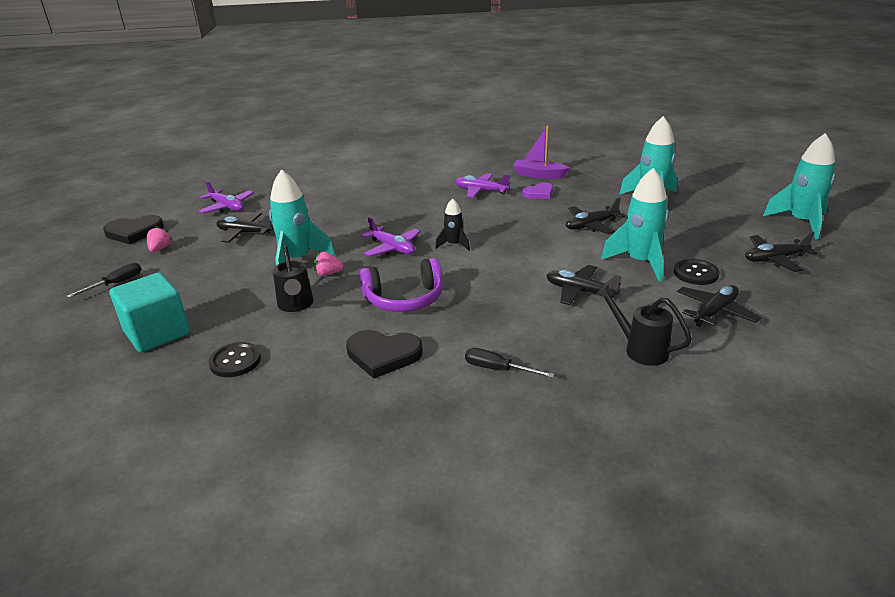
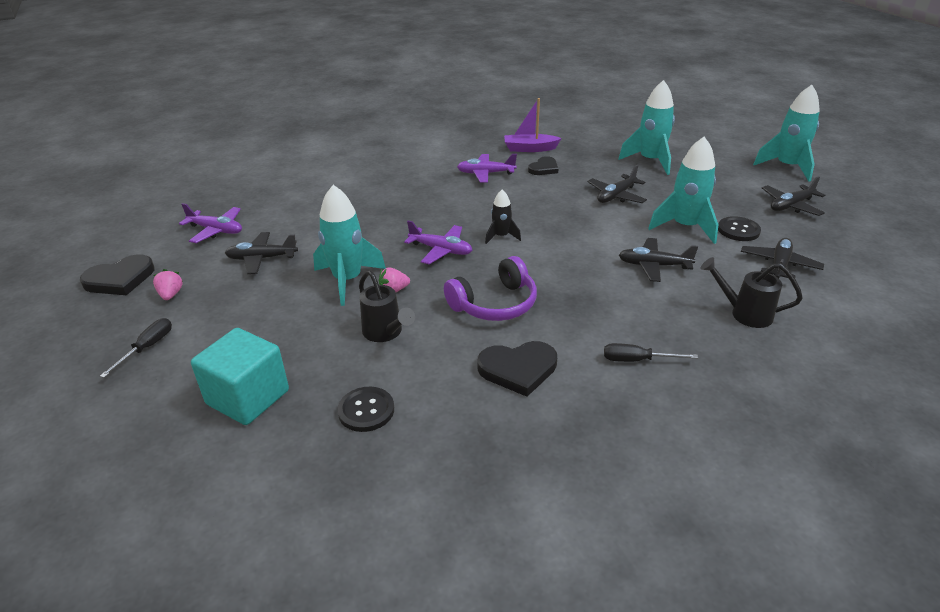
camera: 20 degrees left, 5 degrees up
(539, 193) = (544, 168): purple heart -> black heart

